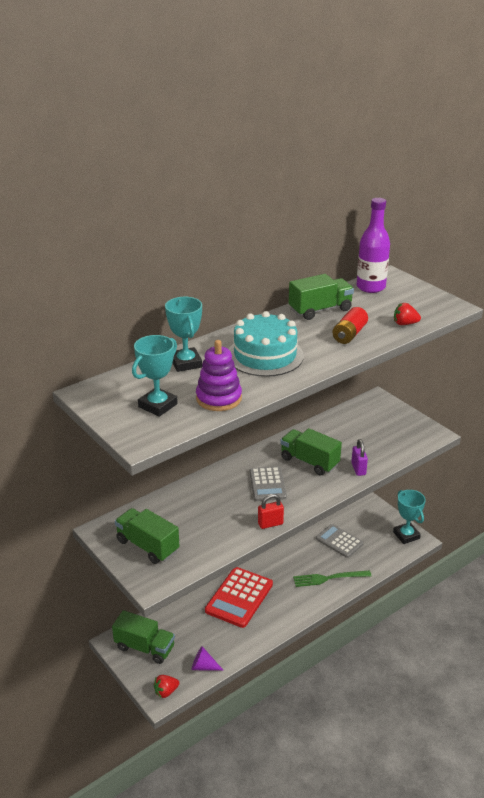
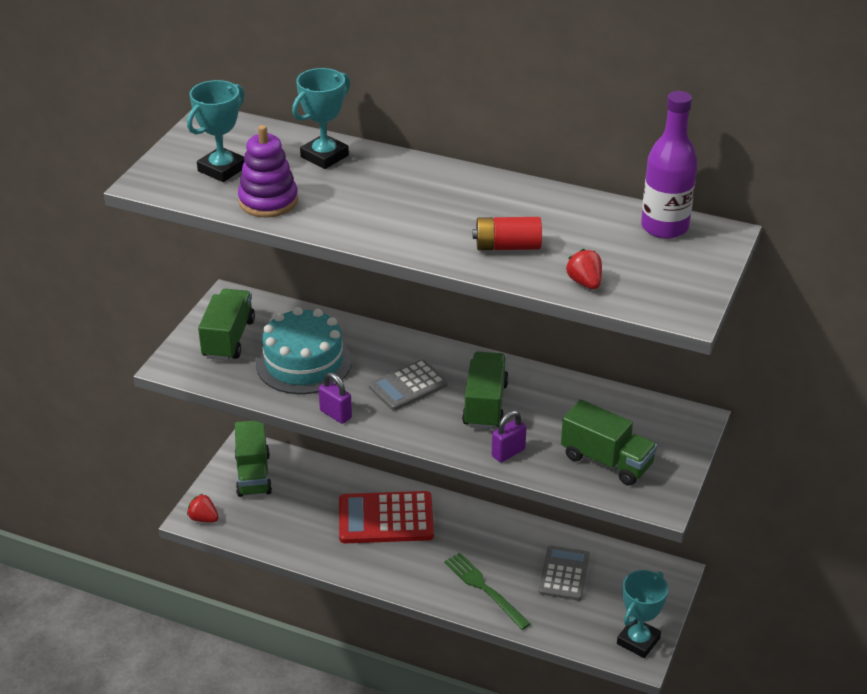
camera: 60 degrees right, 5 degrees up
(158, 405) = (222, 169): turquoise trophy -> turquoise trophy turned 60 degrees counterclockwise
(203, 666) = (258, 533): purple cone -> none
(265, 355) = (391, 201): turquoise cake -> turquoise cake (303, 363)
(270, 524) = (335, 414): red padlock -> purple padlock
(320, 310) = (550, 206): green truck -> green truck (606, 461)

